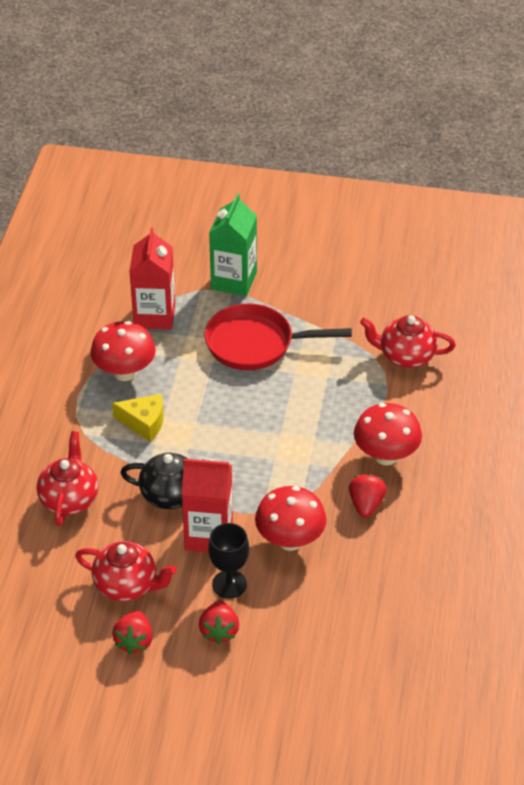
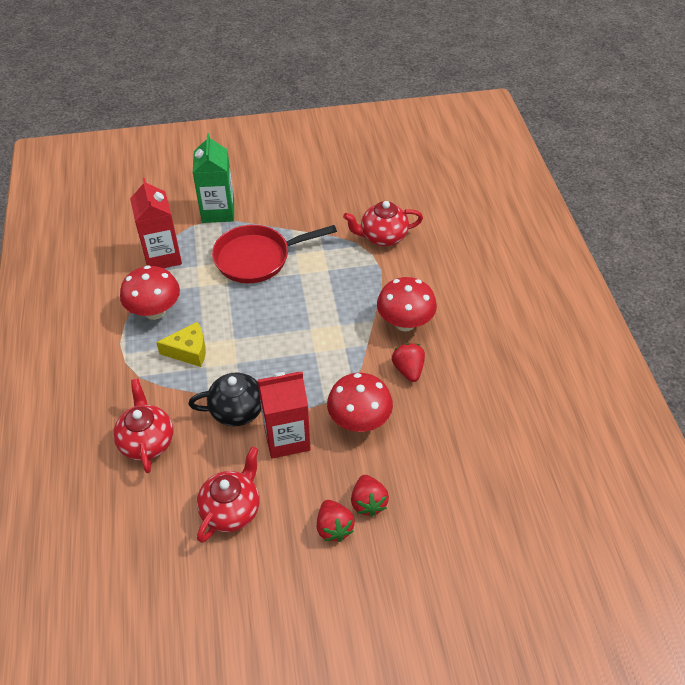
camera: 20 degrees left, 5 degrees up
(127, 585) = (231, 510): red teapot -> red teapot turned 60 degrees counterclockwise
(134, 641) = (260, 564): red strawberry -> red strawberry (368, 502)
(229, 584) = (324, 479): black goblet -> none

